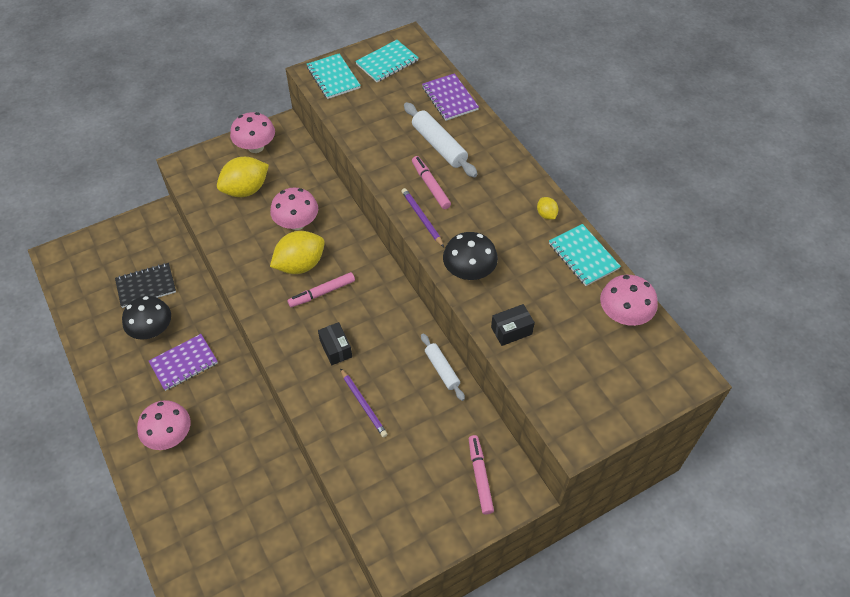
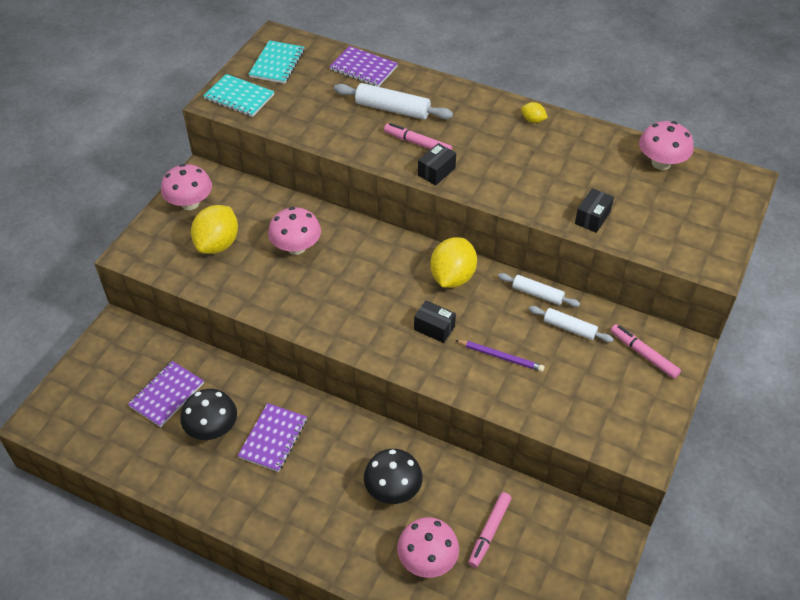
camera: 35 degrees left, 5 degrees down
(146, 286) = (167, 395): black notebook -> purple notebook
(169, 435) = (320, 506): pink mushroom -> pink mushroom (427, 559)
(300, 265) = (334, 279): yellow lemon -> yellow lemon (452, 277)
(322, 293) = (377, 291): pink marker -> pink marker (489, 532)
(422, 218) = (436, 171): purple pencil -> black box
(440, 414) = (569, 328): none -> white rolling pin
(469, 272) = (516, 192): black mushroom -> black mushroom (393, 490)
(583, 256) = (591, 136): turquoise notebook -> none

